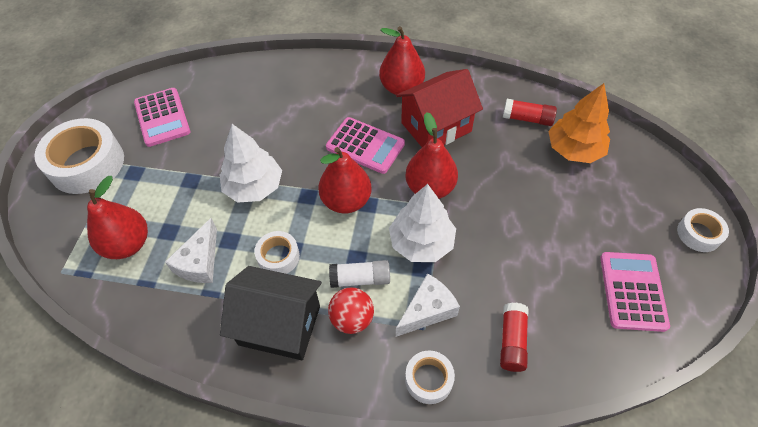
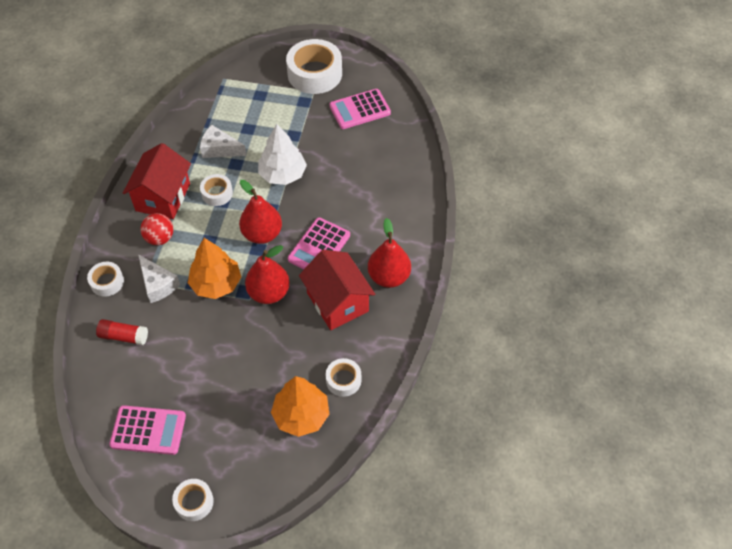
camera: 90 degrees right, 0 degrees up
(128, 244) = (240, 108): red pear -> none
(279, 325) = (163, 197): black house -> red house
(360, 279) = (190, 243): white glue stick -> none
(421, 242) = (216, 284): white tree -> orange tree
(527, 119) = (343, 380): red glue stick -> white tape

